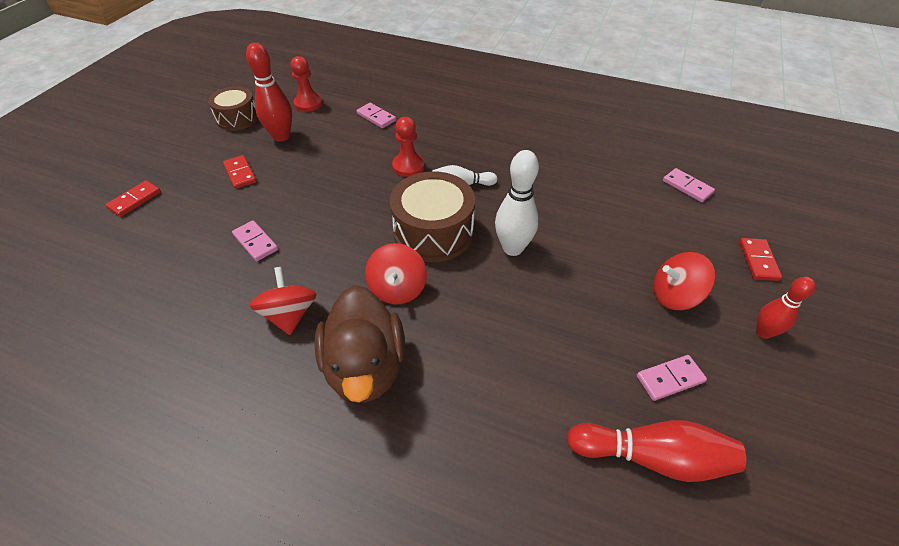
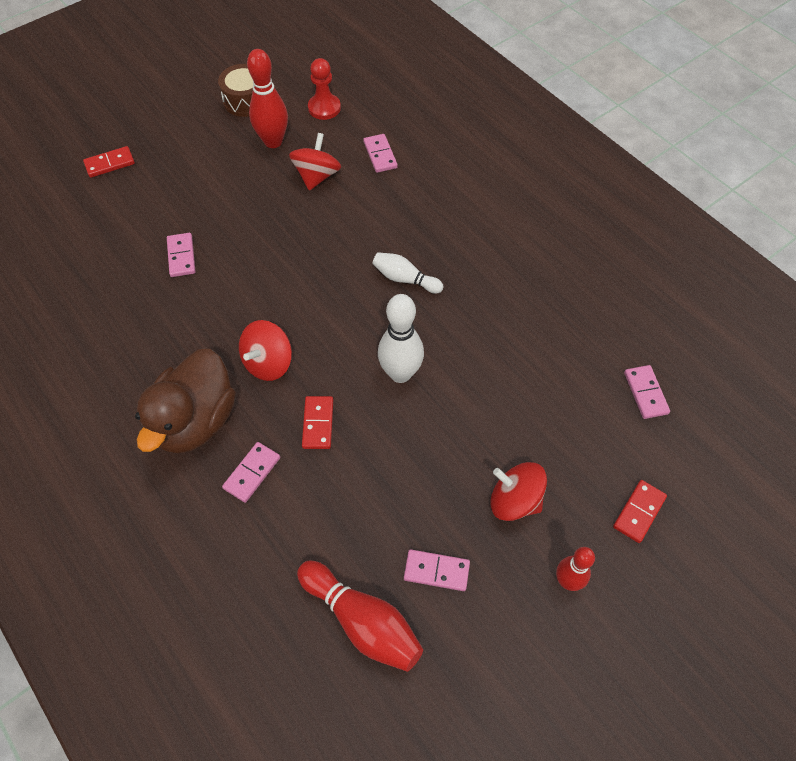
camera: 30 degrees right, 10 degrees up
(240, 173) = (211, 172): red domino -> red domino (318, 423)
(290, 314) = (167, 343): red spinning top -> red spinning top (317, 176)
(408, 166) = (369, 232): red pawn -> none
(433, 232) = (340, 320): brown drum -> none
(452, 384) = (252, 473): none -> pink domino

